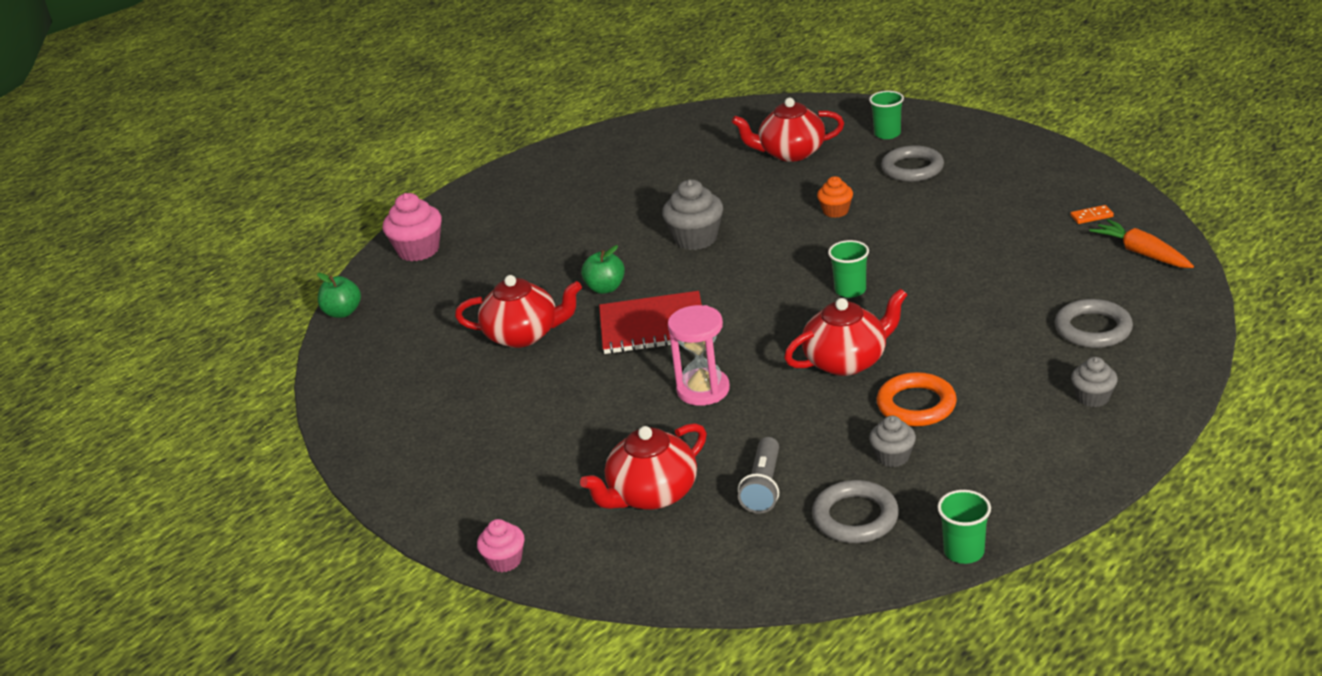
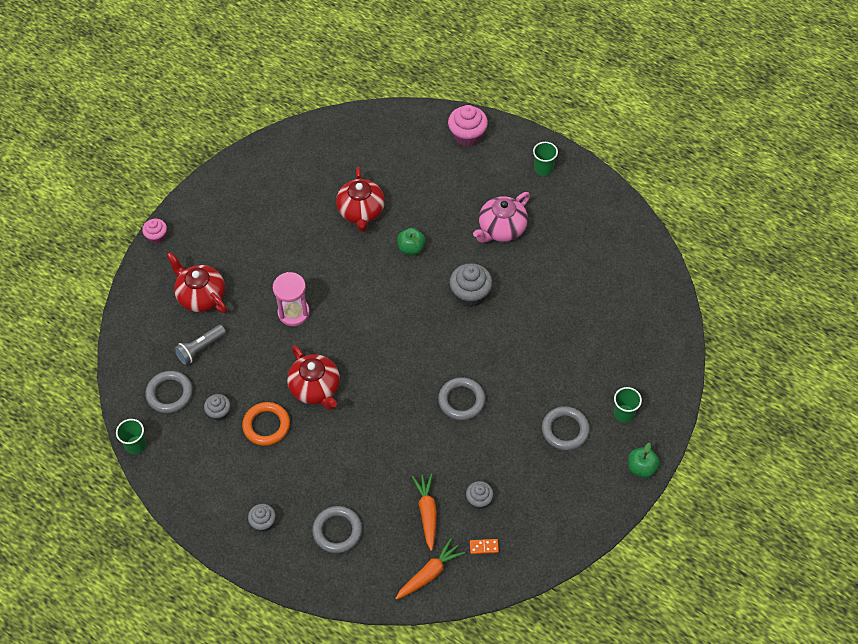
camera: 80 degrees right, 25 degrees up
(343, 312) = (395, 112): green apple -> green apple (641, 468)
(591, 219) = (501, 229): none -> pink teapot
(652, 326) = (365, 279): red notebook -> none
(763, 487) = (200, 349): grey flashlight -> grey flashlight turned 45 degrees counterclockwise
(791, 153) = (595, 347): red teapot -> none
(836, 211) = (503, 379): orange cupcake -> none
(850, 290) = (396, 389): green cup -> green cup (543, 168)
(869, 239) = (461, 400): none -> grey ring
(1022, 222) = (479, 500): none -> grey cupcake
(1049, 258) = (427, 513): none -> orange carrot
(1091, 216) = (484, 547): orange domino -> orange domino turned 75 degrees counterclockwise

